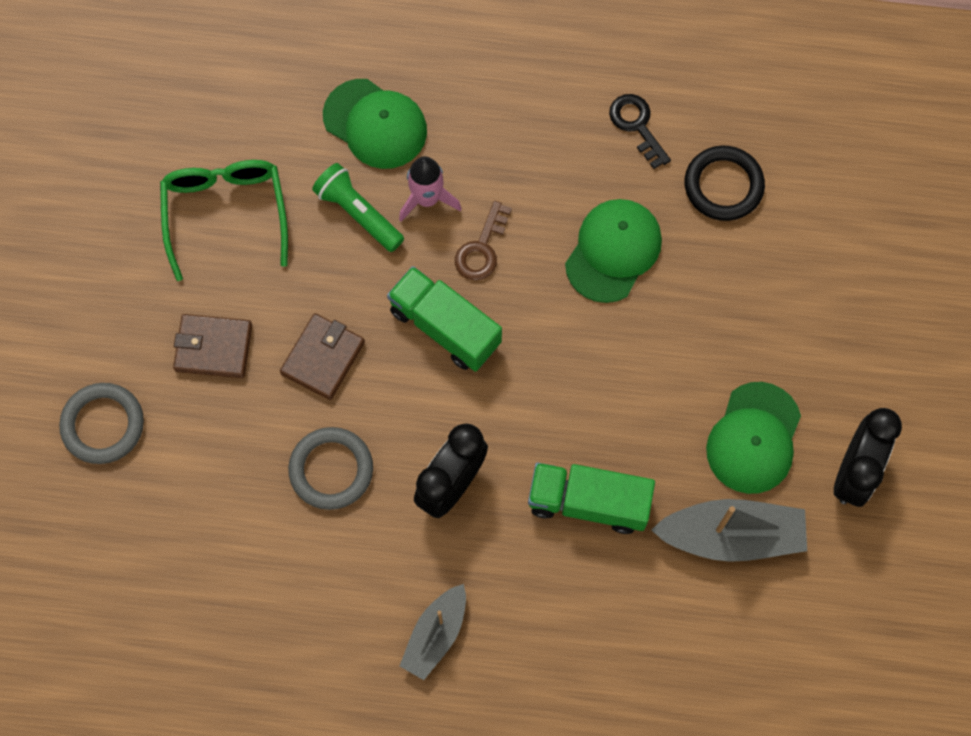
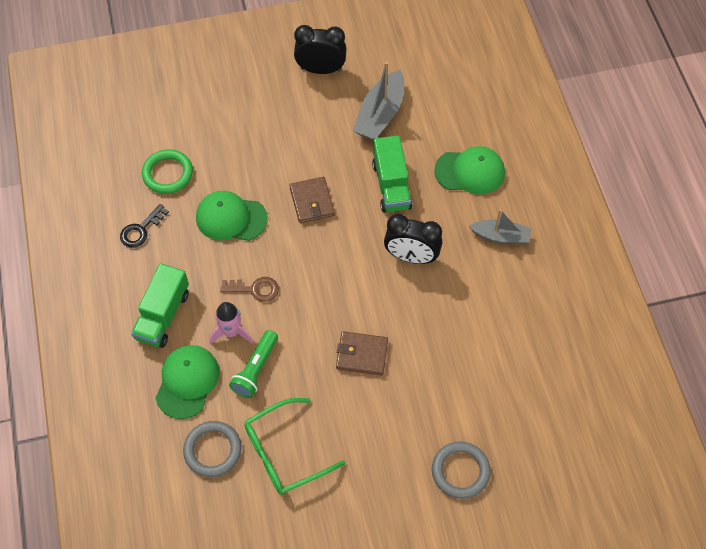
camera: 110 degrees left, 10 degrees down
(213, 348) = (381, 423): brown wallet -> brown wallet (312, 201)
(331, 470) = (430, 324): grey ring -> grey ring (212, 450)
(445, 327) = (314, 293): green truck -> green truck (163, 315)
(723, 185) = (168, 174): black ring -> green ring
(731, 535) = (380, 114): grey boat -> grey boat turned 135 degrees counterclockwise
(754, 438) = (320, 118): green cap -> green cap (470, 172)

